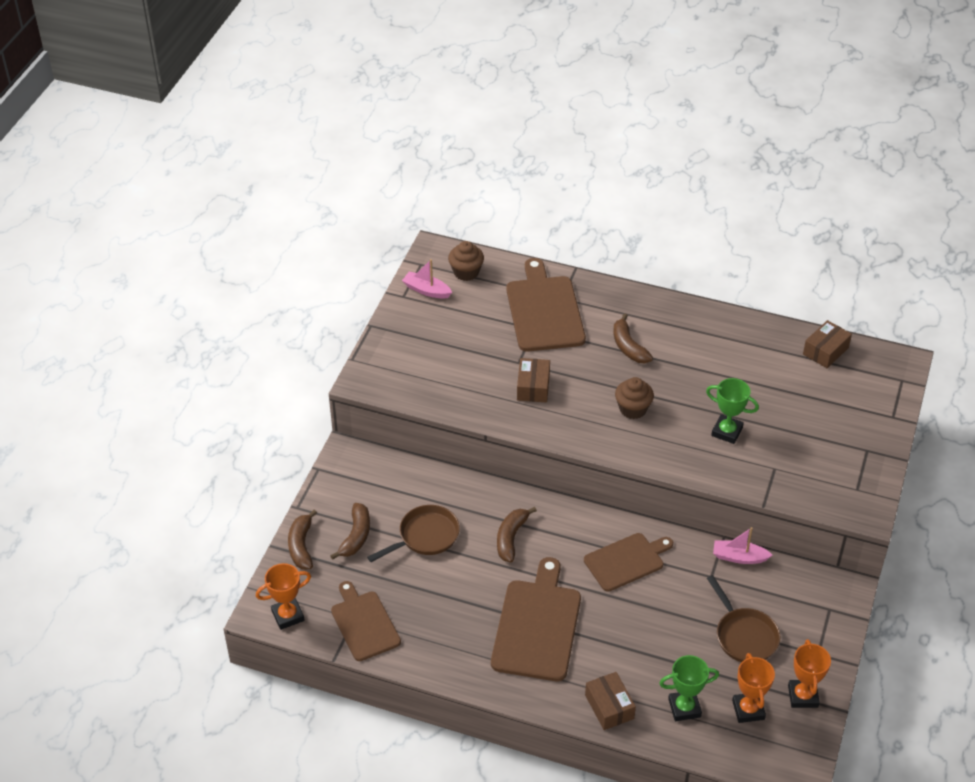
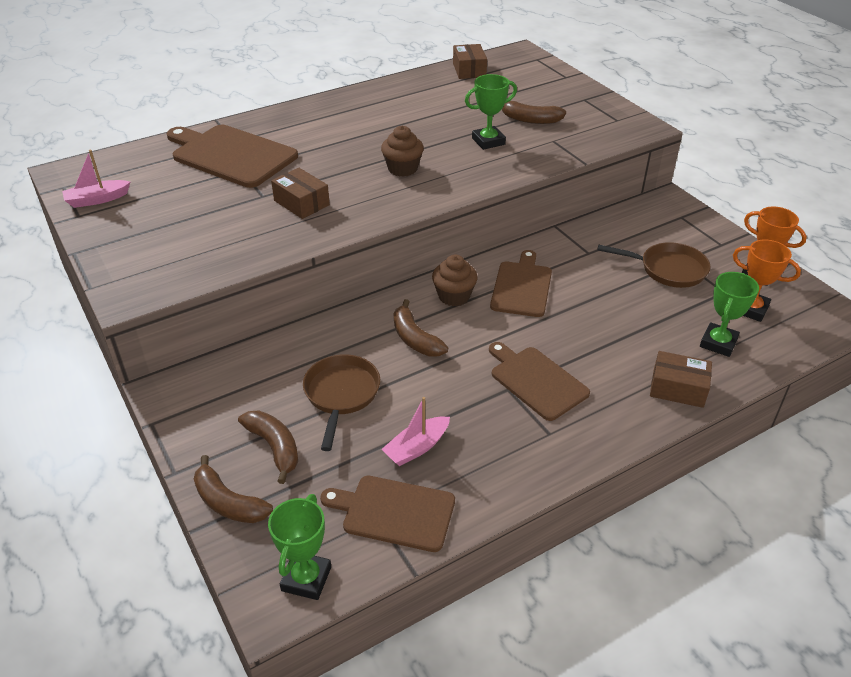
camera: 50 degrees left, 5 degrees down
(288, 616) = (306, 579): orange trophy -> green trophy
(466, 272) = (119, 169): brown cupcake -> brown cupcake (454, 296)
(537, 626) = (536, 381): brown cutting board -> brown cutting board, size x0.66
(628, 347) = (335, 138): brown banana -> brown banana (530, 120)
(739, 557) = (584, 229): pink boat -> pink boat (417, 447)

